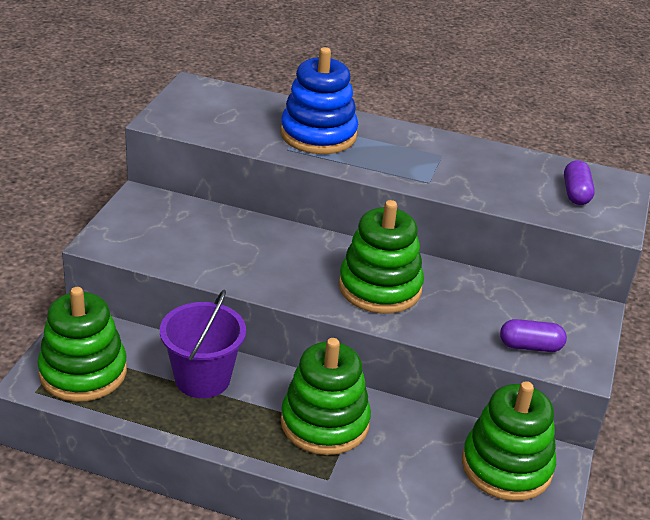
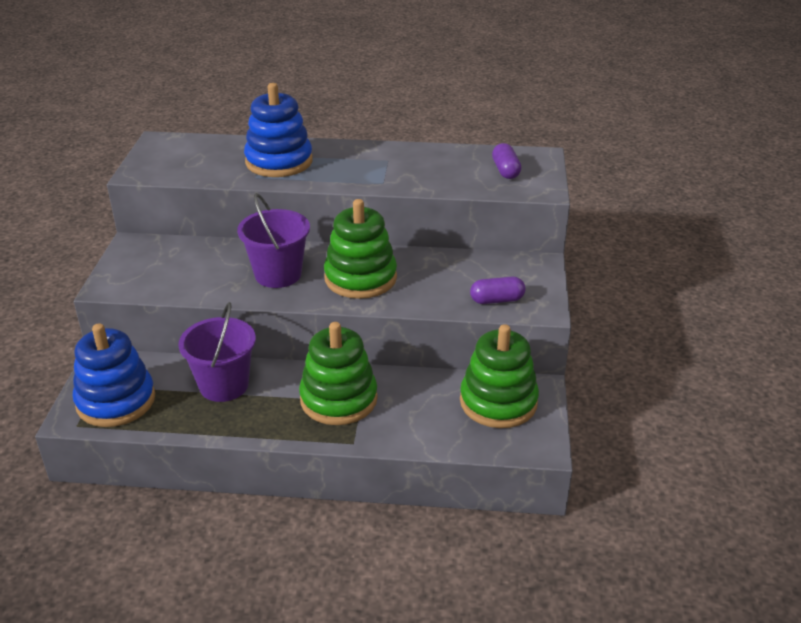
camera: 10 degrees left, 0 degrees up
(83, 372) = (116, 401): green stacking toy -> blue stacking toy
(288, 265) = (278, 274): none -> purple bucket

